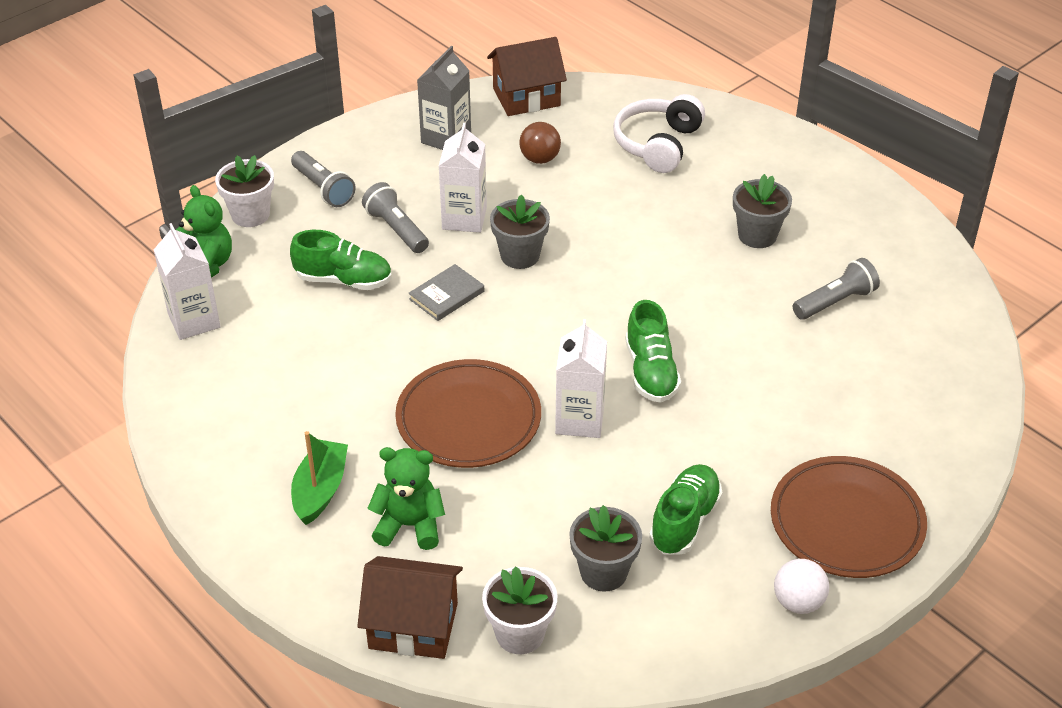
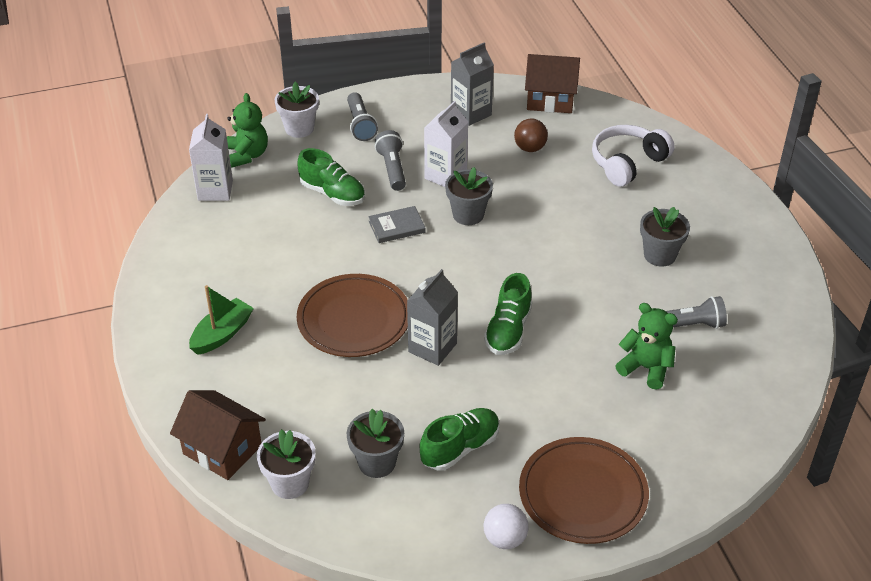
camera: 25 degrees right, 0 degrees up
(409, 525) = (265, 380): green teddy bear -> green teddy bear (646, 368)
(579, 420) = (432, 347): white carton -> grey carton

